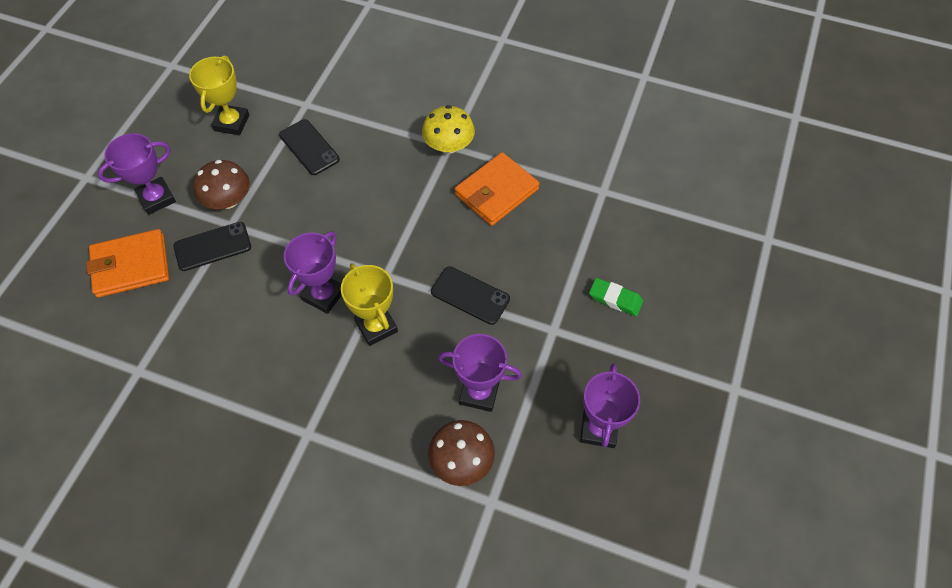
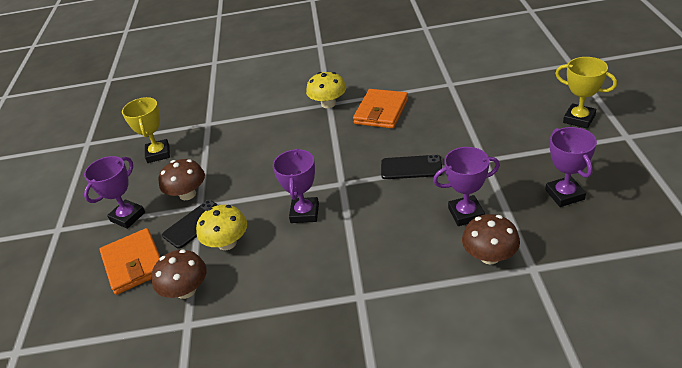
camera: 20 degrees left, 20 degrees down
(131, 266) = (134, 264): orange wallet -> orange wallet turned 75 degrees counterclockwise
(159, 328) = (186, 290): none -> brown mushroom
(228, 290) = (227, 243): none -> yellow mushroom
(309, 147) = (228, 143): black phone -> none
(376, 326) = (359, 212): yellow trophy -> yellow trophy (579, 119)
(615, 299) = (509, 128): green eraser -> none

